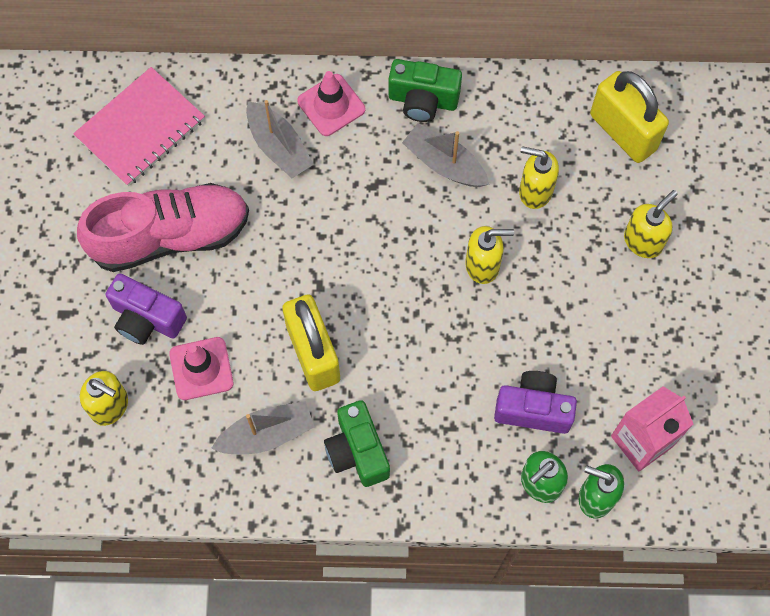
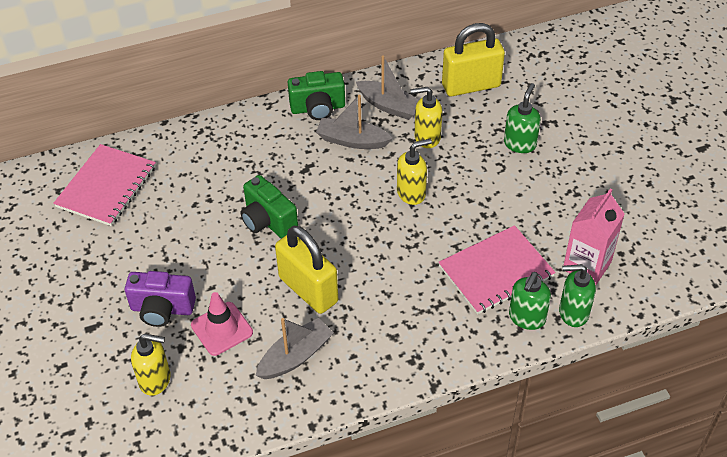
camera: 20 degrees left, 20 degrees down
(171, 236) = (159, 248): pink shoe -> none
(278, 147) = (221, 167): grey boat -> grey boat (389, 106)
(331, 105) = (250, 130): pink traffic cone -> none
(357, 451) = (374, 344): green camera -> green camera (268, 221)
(533, 409) = (496, 271): purple camera -> pink notebook
(623, 132) = (471, 86): yellow padlock -> yellow padlock turned 45 degrees counterclockwise
(643, 241) = (520, 144): yellow soap dispenser -> green soap dispenser

